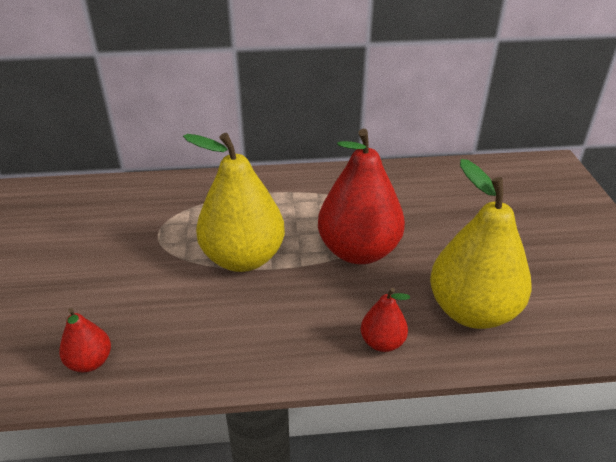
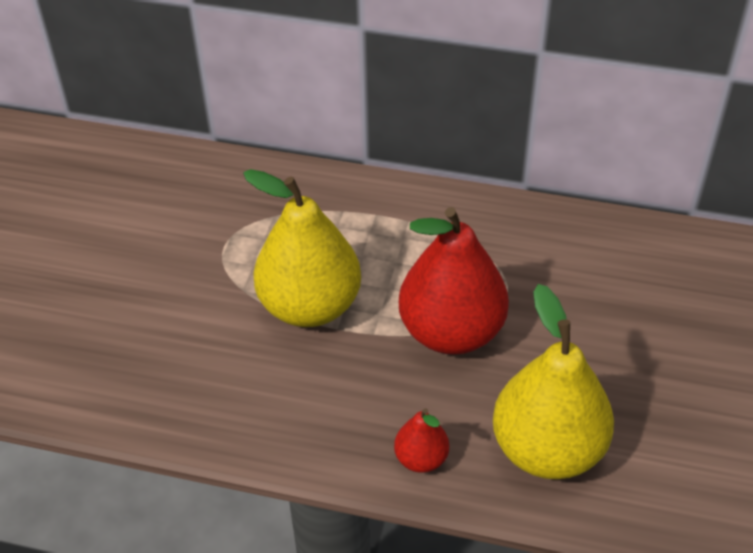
camera: 20 degrees right, 10 degrees up
(90, 362) = (106, 393): red pear -> none

